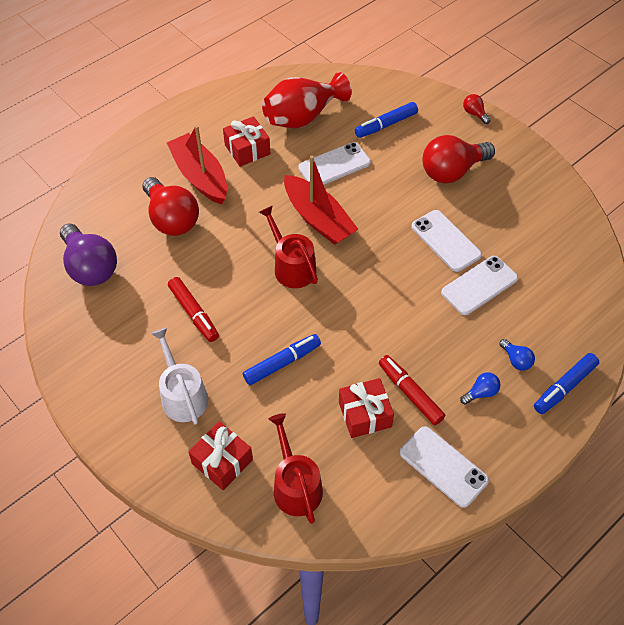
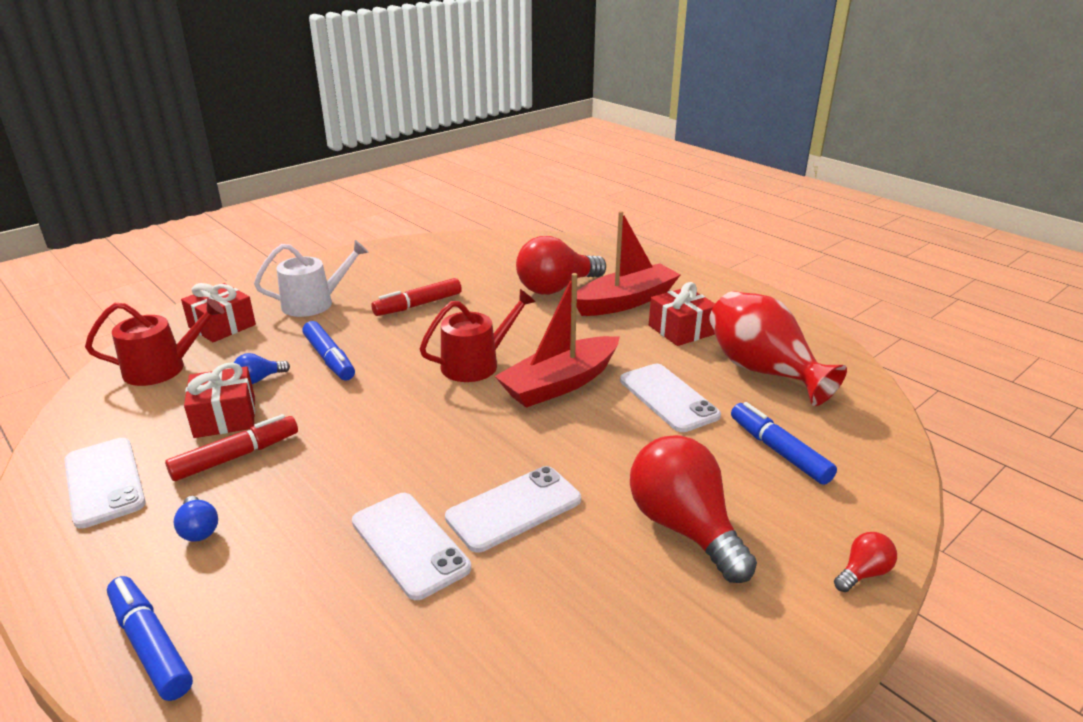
camera: 90 degrees right, 25 degrees down
(90, 267) = (490, 253): purple light bulb -> none
(443, 466) = (104, 482): white phone -> white phone turned 75 degrees counterclockwise
(516, 360) = (239, 579): blue light bulb -> blue light bulb (259, 379)

